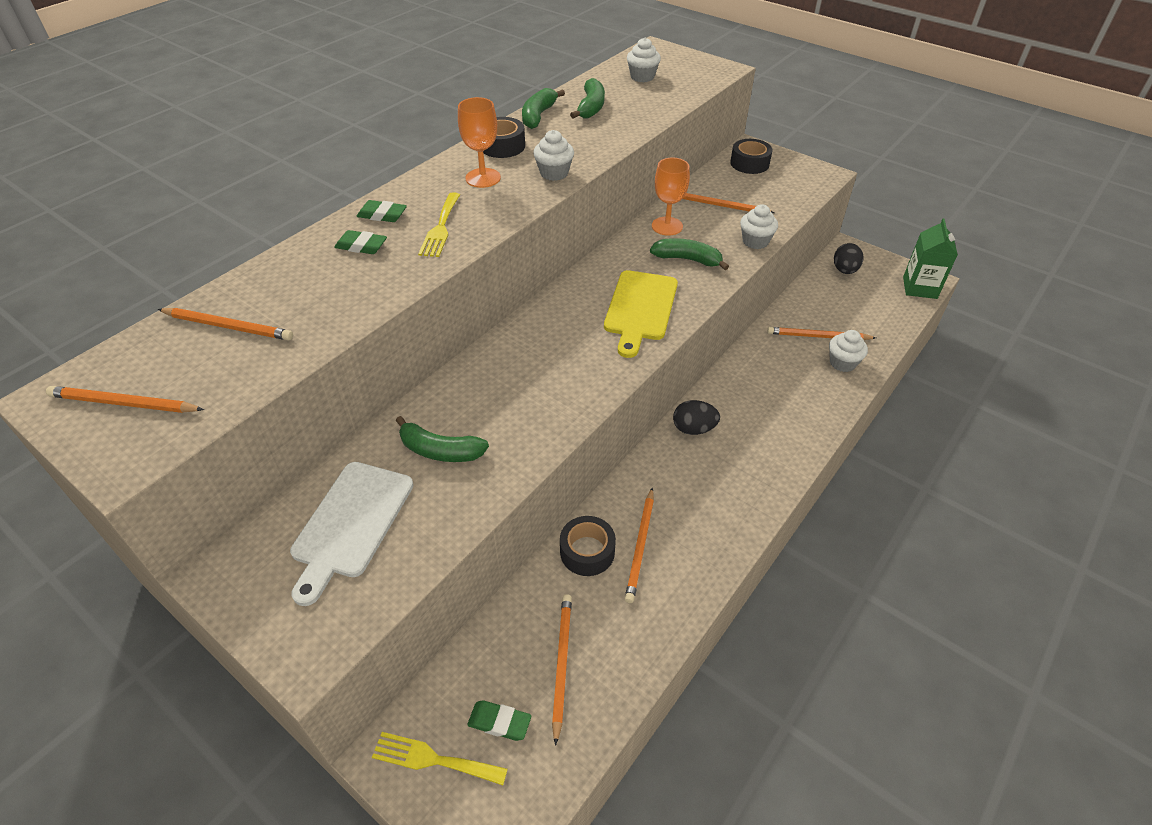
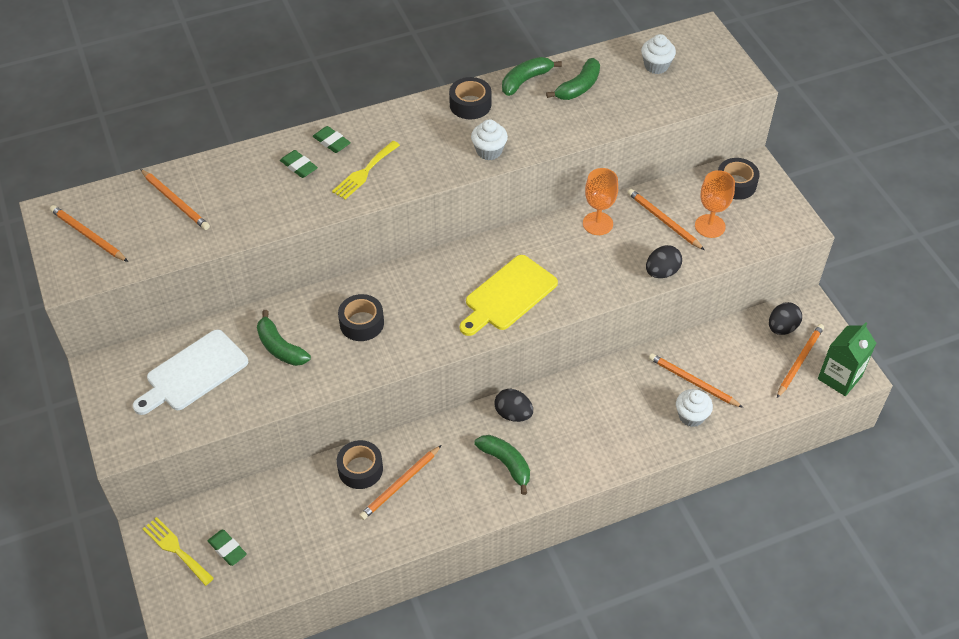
camera: 30 degrees right, 5 degrees up
(483, 178) = (430, 134): orange goblet -> orange goblet (710, 226)
(514, 390) = (361, 323): none -> black tape
(561, 664) = (289, 535): orange pencil -> orange pencil (799, 361)
(688, 259) = (586, 265): green banana -> green banana (506, 464)
(755, 241) = (662, 272): white cupcake -> black egg

